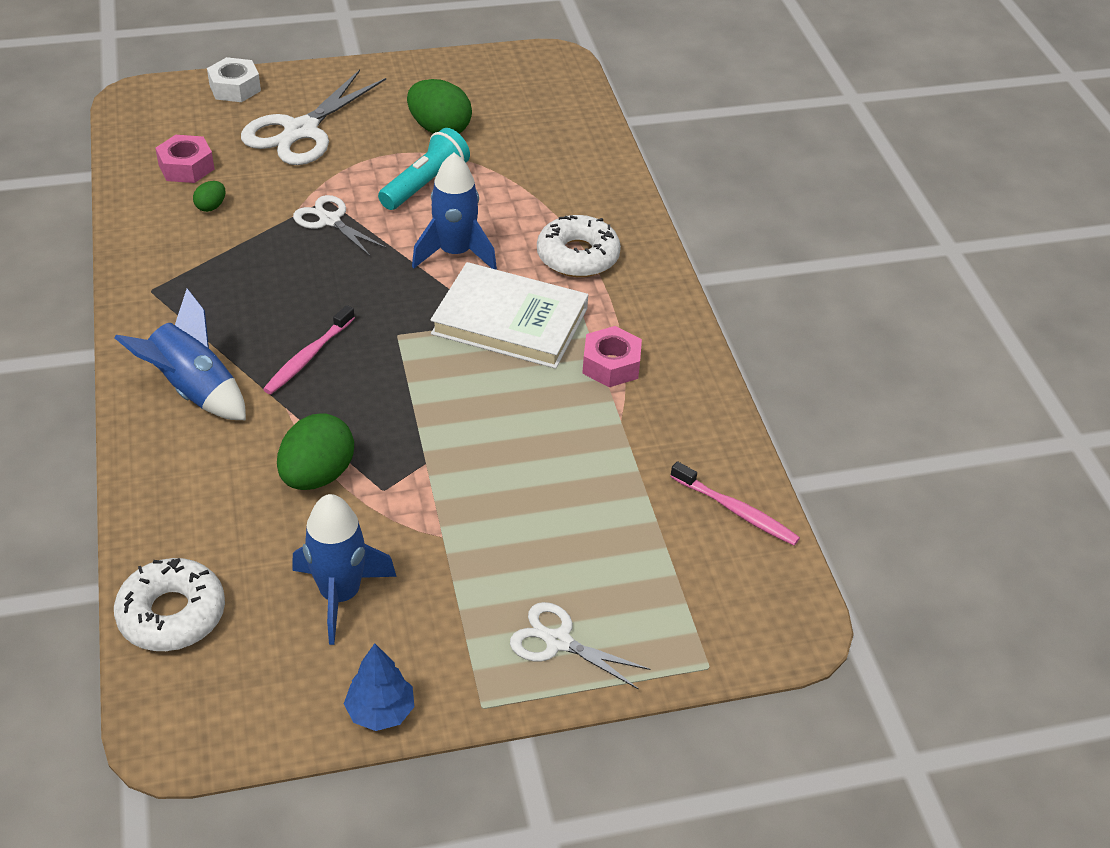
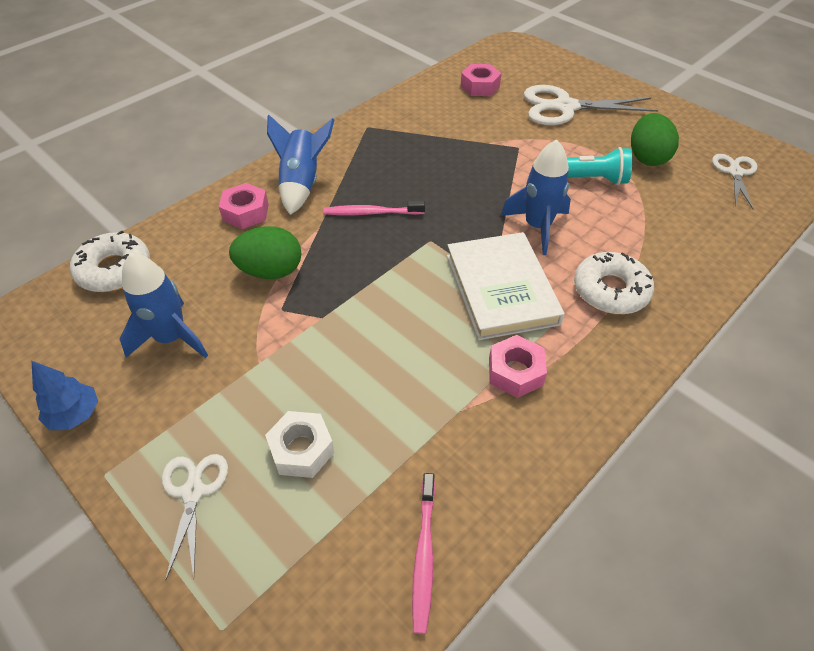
camera: 60 degrees right, 5 degrees up
(193, 458) = (246, 212): none -> pink nut
(211, 207) = (458, 111): green egg -> none
(235, 88) = (567, 67): white nut -> white nut (301, 449)
(330, 220) = (501, 158): white scissors -> white scissors (735, 172)

